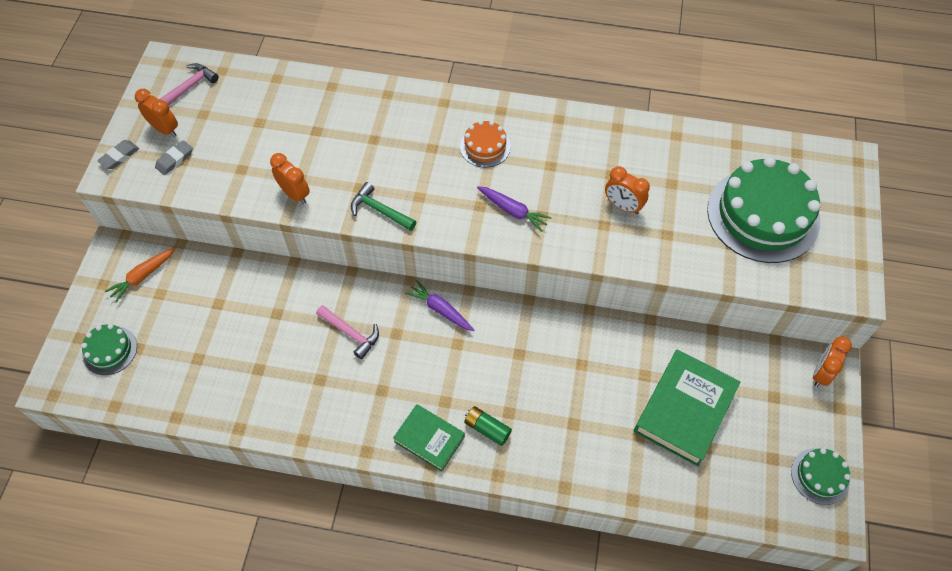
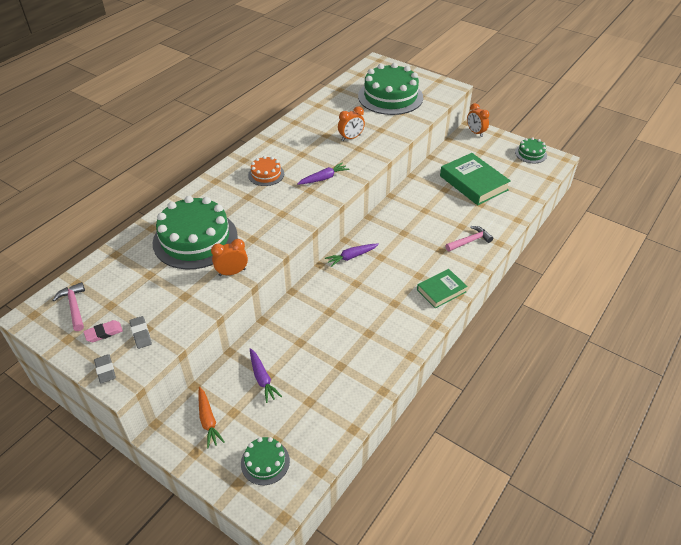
camera: 65 degrees left, 15 degrees down
(165, 129) = (104, 333): orange clock -> pink eraser
(212, 300) = (262, 378): none -> purple carrot
(332, 134) = (195, 239): none -> green cake
(351, 333) = (342, 306): pink hammer -> pink hammer (470, 241)
(380, 210) = (279, 234): green hammer -> none
(487, 429) = (447, 262): green battery -> none

